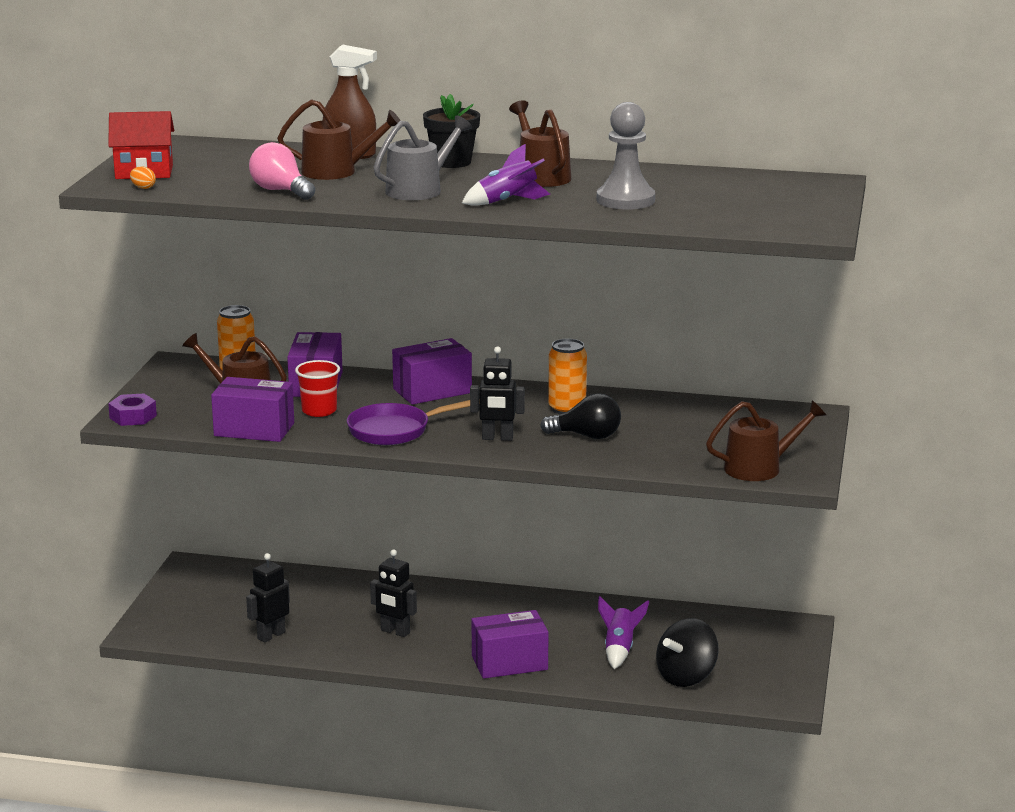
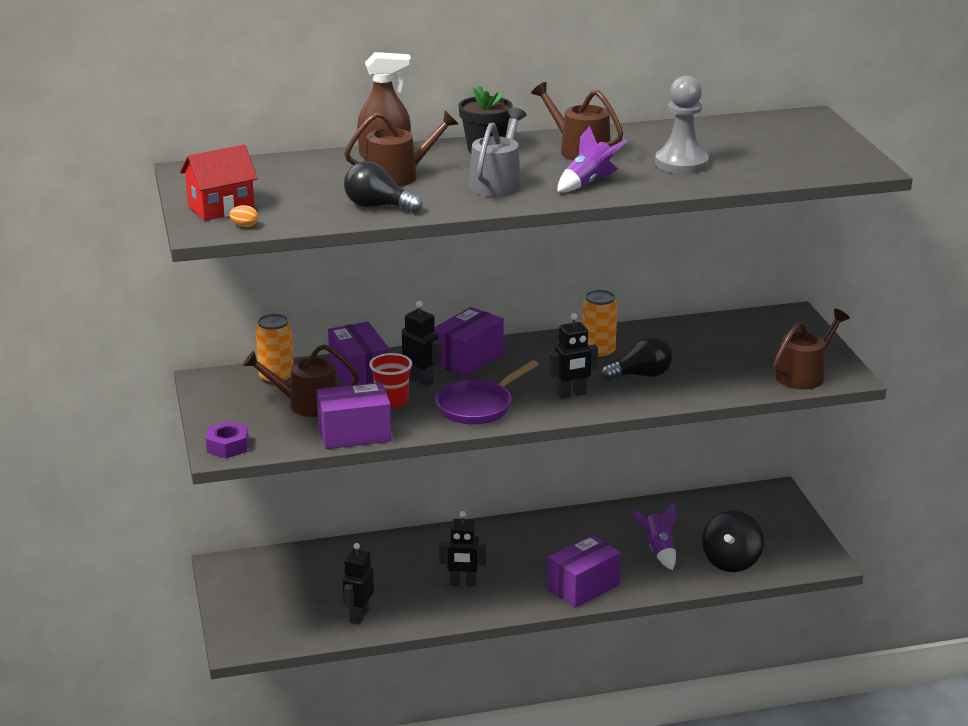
camera: 25 degrees left, 5 degrees up
(281, 191) = (377, 206): pink light bulb -> black light bulb
(366, 400) = (421, 381): none -> black robot

